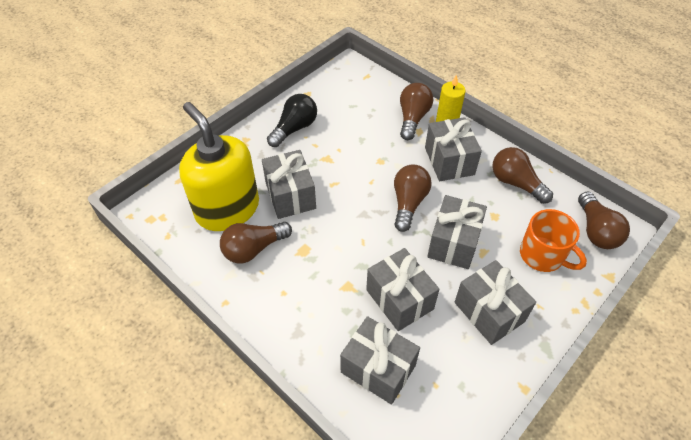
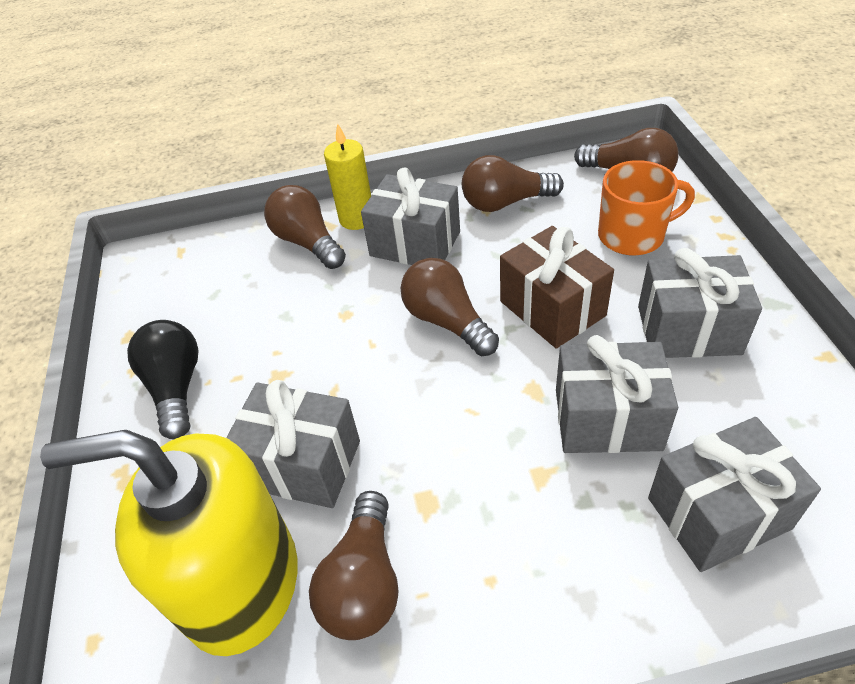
camera: 50 degrees left, 5 degrees down
(453, 243) = (552, 308): grey gift -> brown gift

